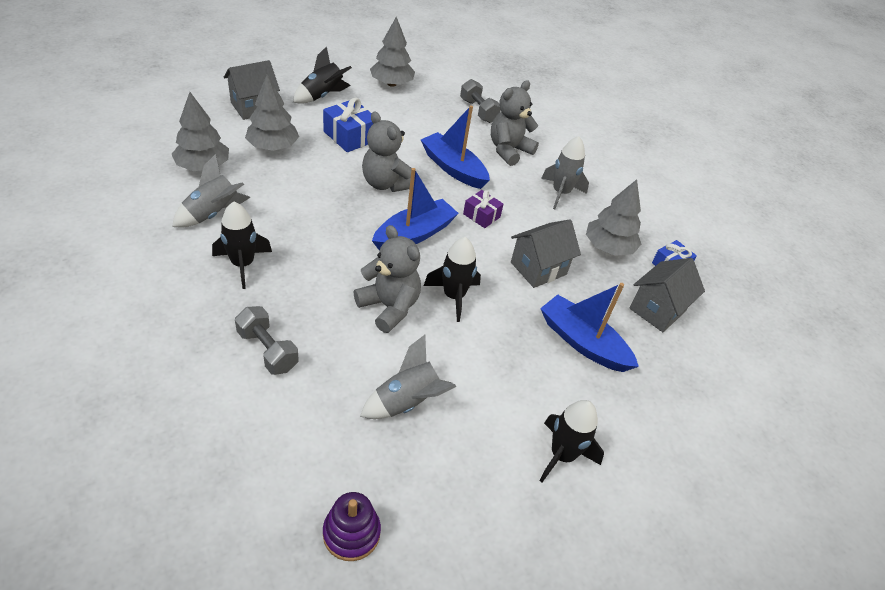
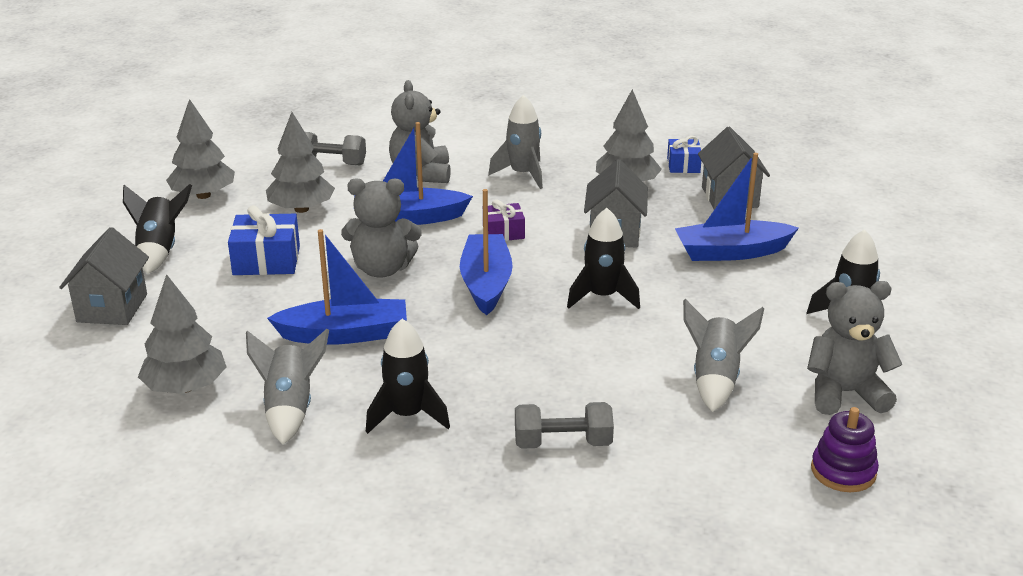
camera: 45 degrees left, 15 degrees down
(273, 147) = (214, 321): grey tree -> grey tree (301, 209)
(304, 200) = (344, 334): none -> blue boat
(389, 307) = (578, 341): grey teddy bear -> grey teddy bear (845, 393)

